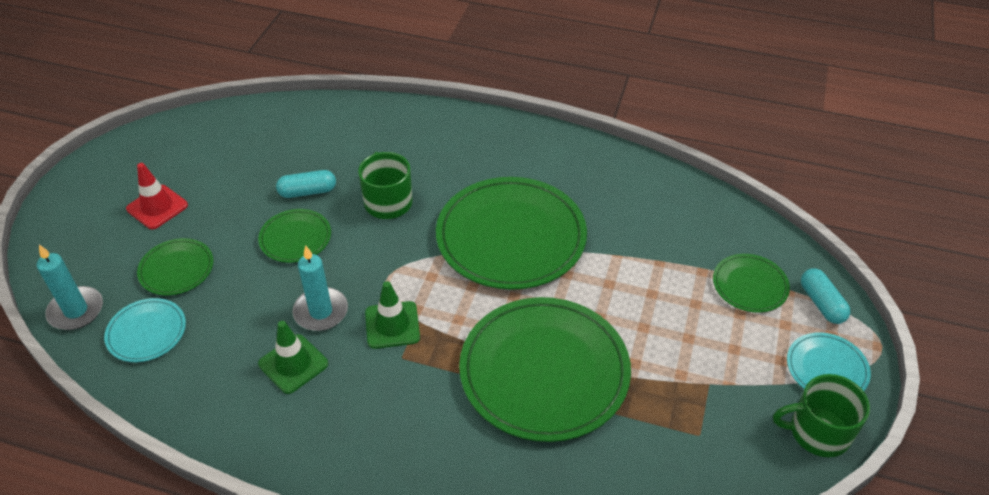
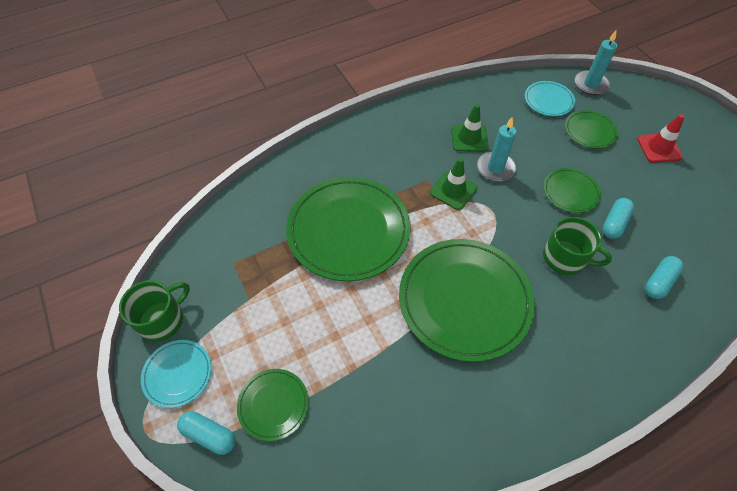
camera: 135 degrees right, 10 degrees up
(349, 141) = (659, 282): none -> turquoise capsule

